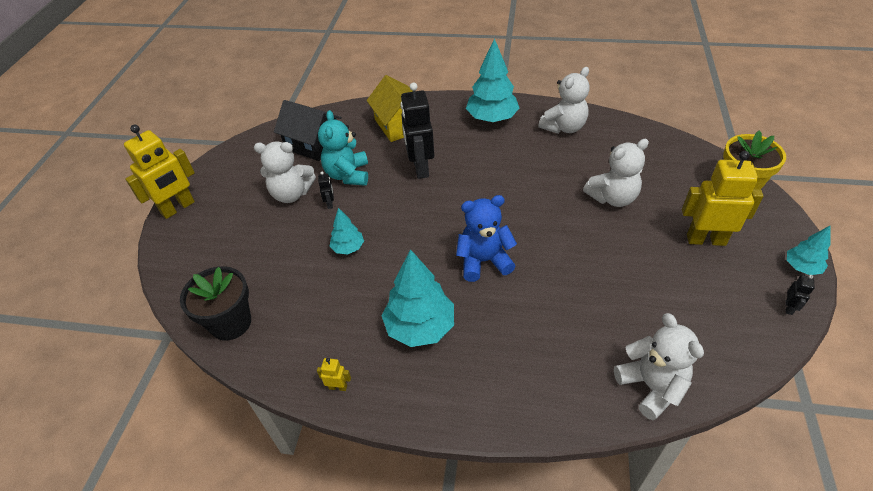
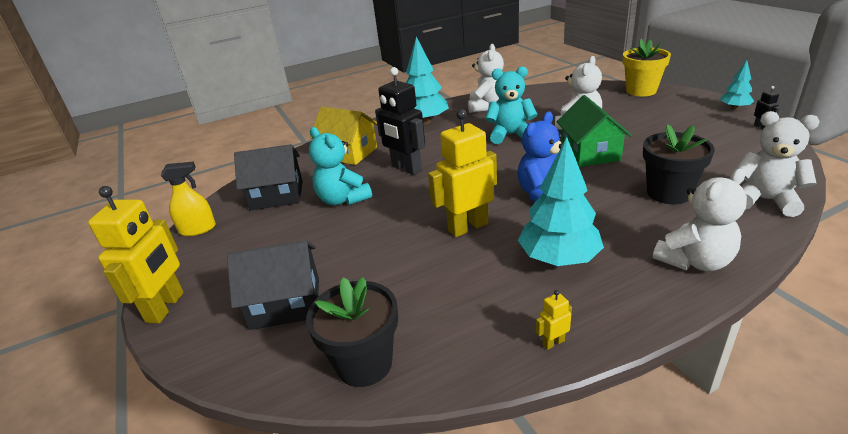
camera: 35 degrees left, 15 degrees down
(234, 248) = (285, 303): none -> black house
(243, 149) = (198, 229): none -> yellow spray bottle
(291, 194) = (300, 235): white teddy bear -> white teddy bear (694, 261)
(330, 204) = (352, 224): black robot -> none
(348, 248) = (414, 243): turquoise tree -> none
(540, 176) = (510, 135): none -> turquoise teddy bear
(578, 239) = (590, 153): none -> green house
(581, 324) = (668, 193): none -> black flower pot
(705, 239) = (665, 119): yellow robot -> yellow robot (467, 227)

